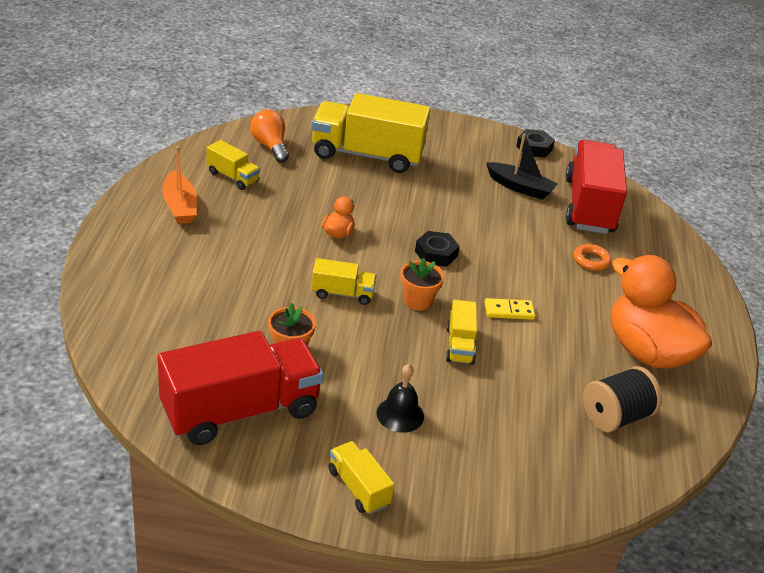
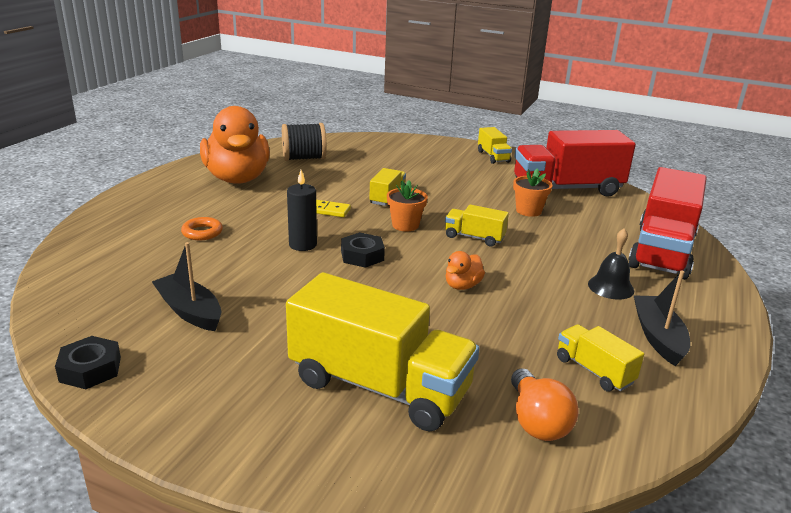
camera: 160 degrees left, 10 degrees down
(179, 206) = (658, 337): orange boat -> black boat
(400, 414) = (454, 175): black bell -> black bell (610, 287)
(495, 259) = (303, 245): none -> black candle
(589, 206) = (127, 279): red truck -> red truck (662, 251)

